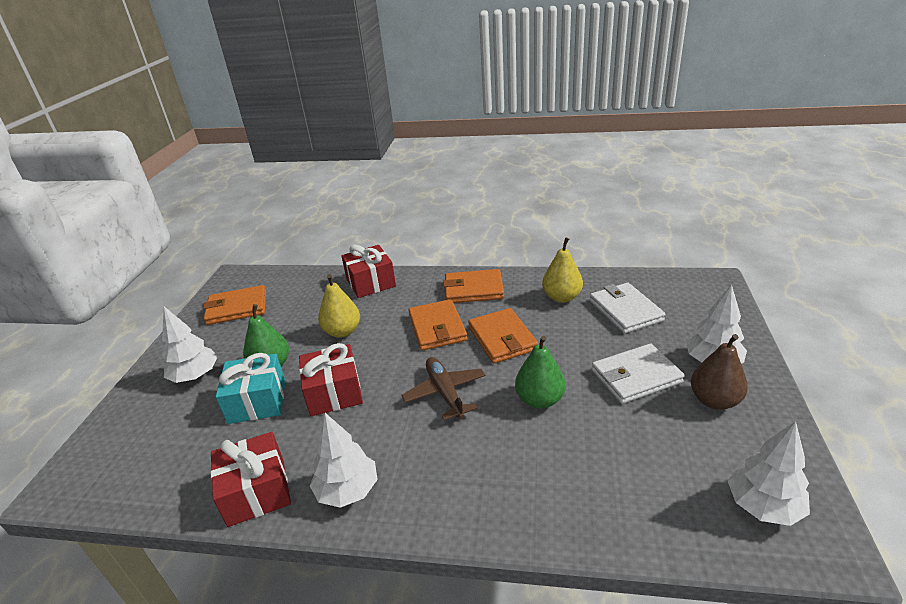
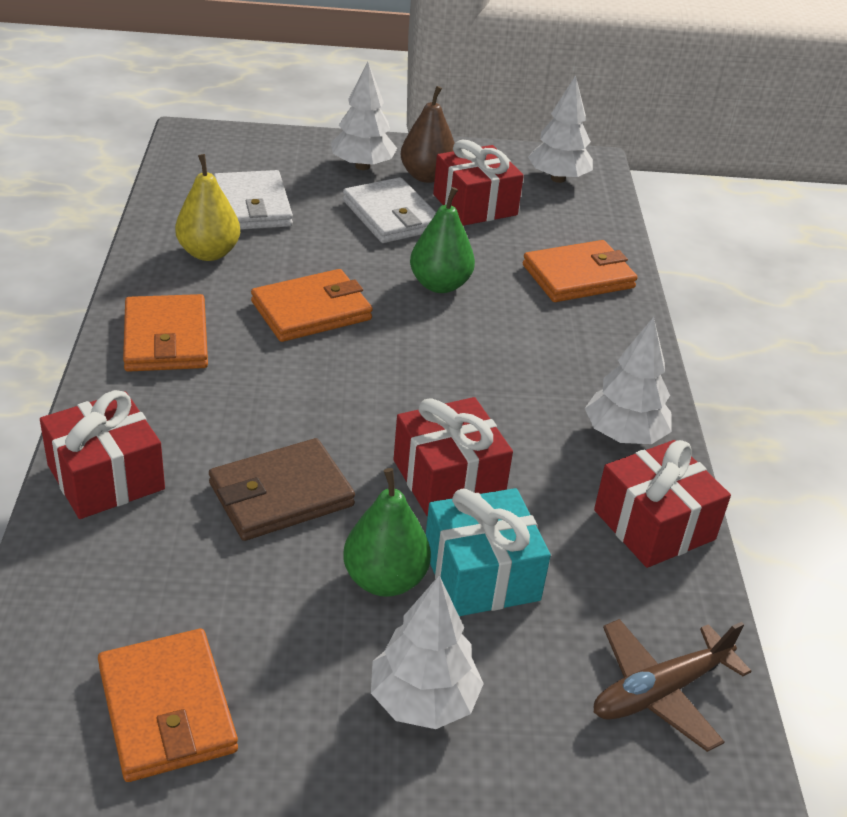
camera: 105 degrees left, 5 degrees up
(342, 331) = (280, 495): yellow pear -> brown wallet
(437, 328) = (279, 376): orange wallet -> orange wallet (578, 276)
(445, 392) = (435, 362): brown plane -> brown plane (659, 692)
(625, 310) = (252, 206): white wallet -> white wallet turned 75 degrees counterclockwise
(674, 430) = (475, 205): none -> red gift

